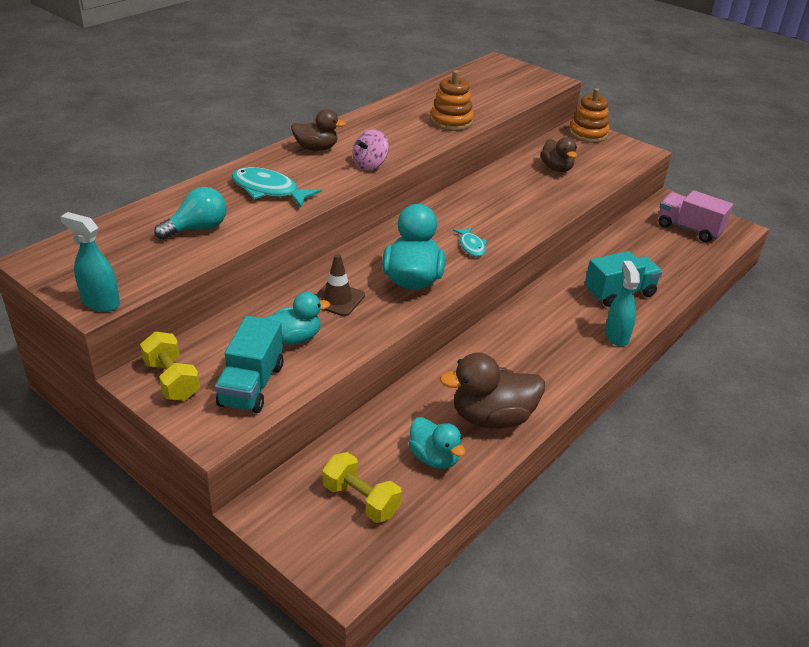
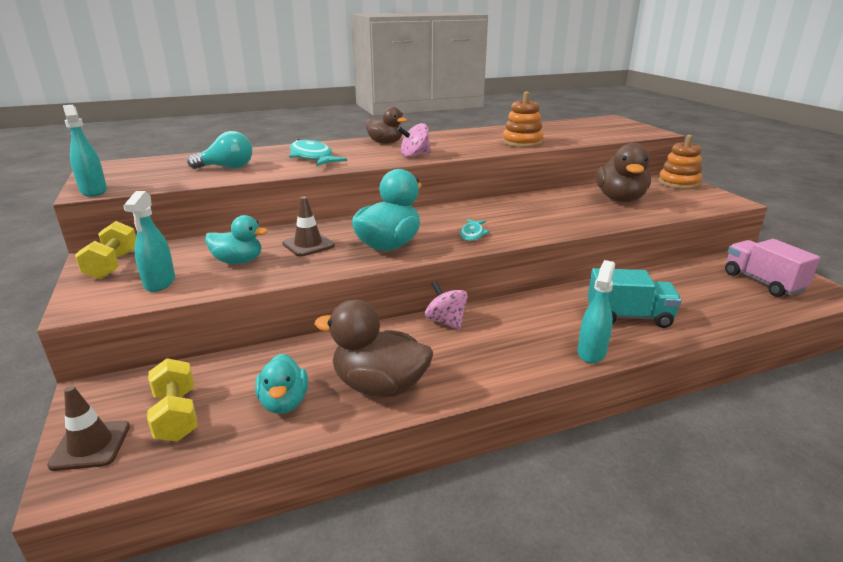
camera: 30 degrees right, 10 degrees down
(251, 385) = (160, 283): turquoise truck -> turquoise spray bottle
(322, 549) = (91, 445): none -> brown traffic cone
(488, 340) = (446, 321): none -> pink spinning top
(556, 168) = (620, 199): brown duck -> brown duck, size x1.57

